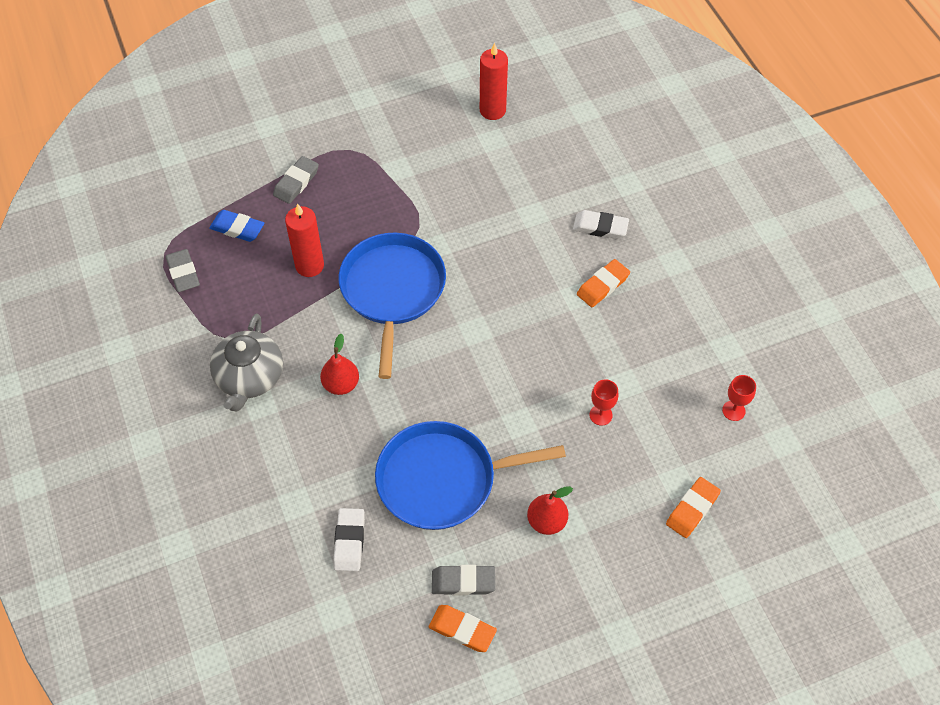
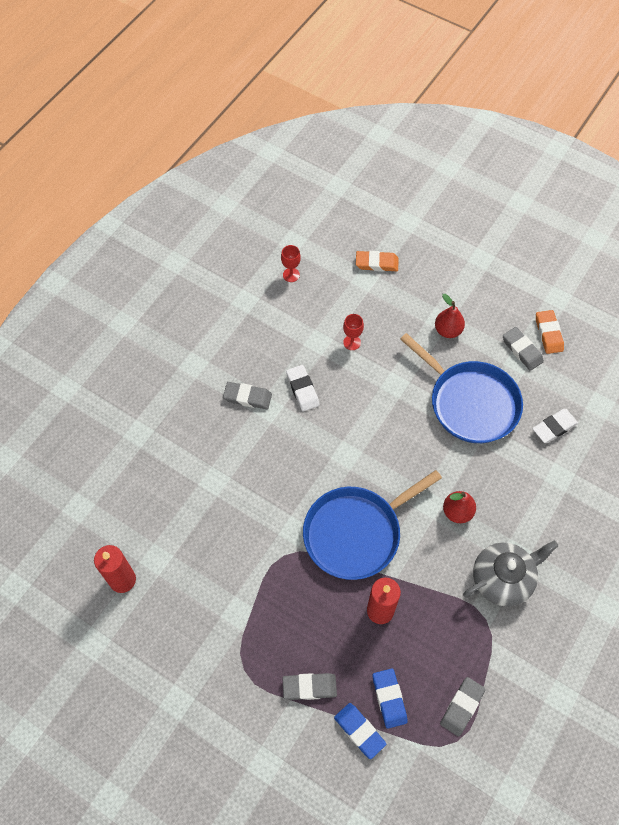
camera: 125 degrees left, 5 degrees up
(234, 195) = (359, 731): none -> blue eraser
(600, 227) = (195, 428): white eraser -> white eraser (302, 389)
(602, 285) = (247, 397): orange eraser -> grey eraser

